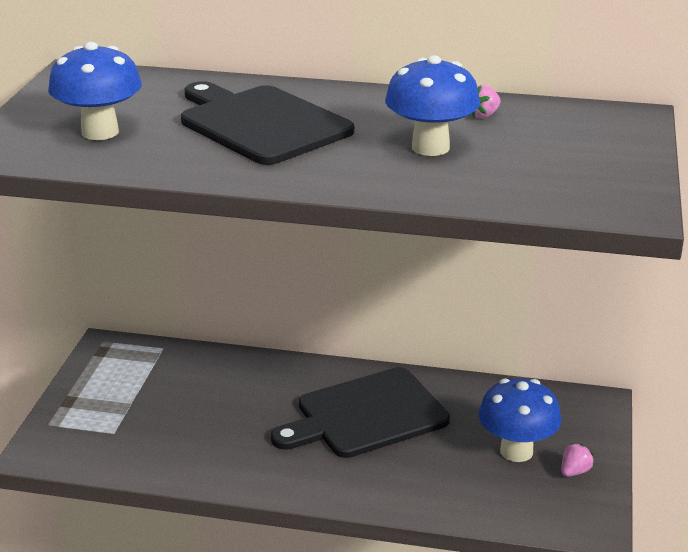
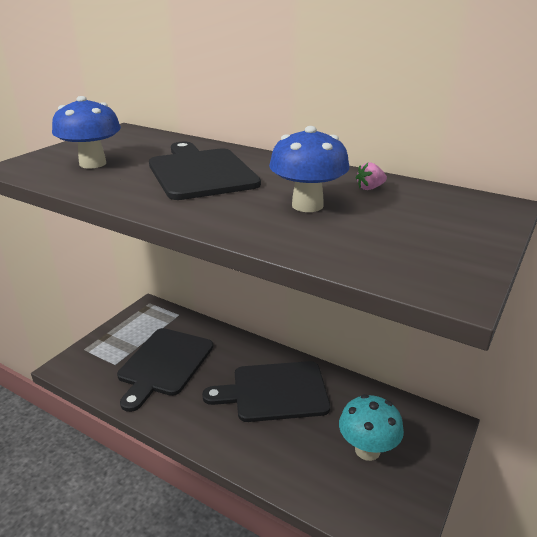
camera: 20 degrees right, 0 degrees up
(188, 416) = (164, 364): none -> black cutting board
(516, 451) = (367, 450): blue mushroom -> turquoise mushroom
(574, 472) = (405, 481): pink strawberry -> none

